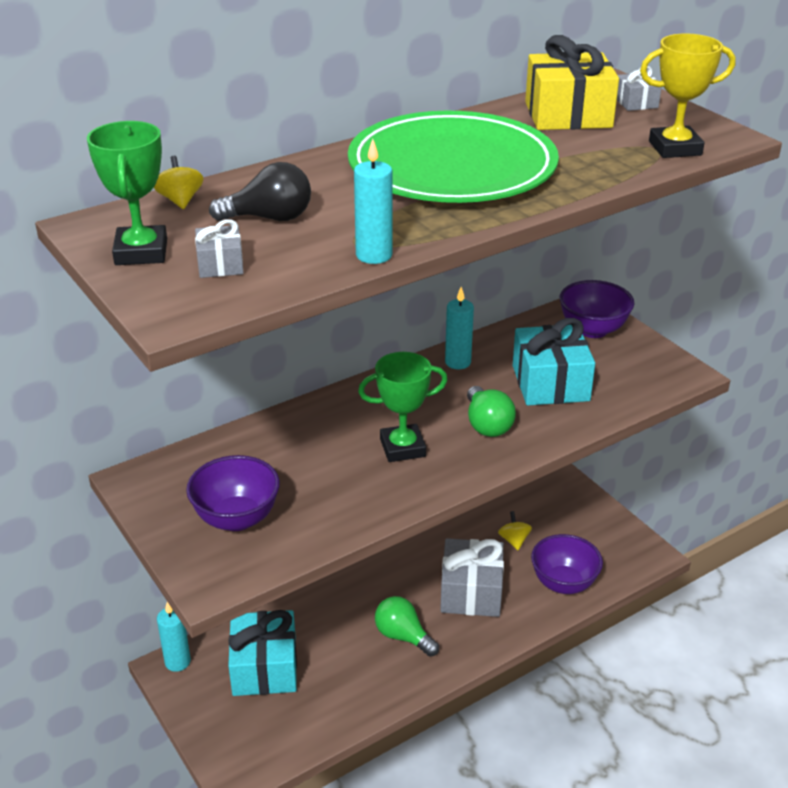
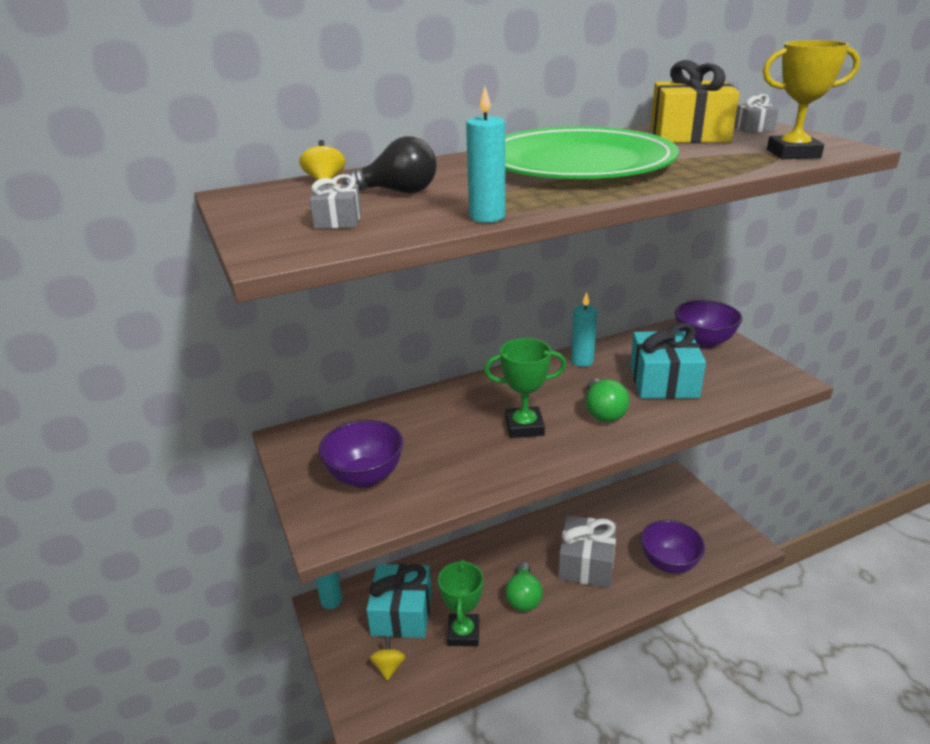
camera: 10 degrees right, 5 degrees down
(141, 252) = (271, 211): green trophy -> green trophy (463, 633)
(403, 636) = (523, 597): green light bulb -> green light bulb turned 135 degrees counterclockwise
(514, 540) = (627, 522): yellow spinning top -> yellow spinning top (388, 667)

